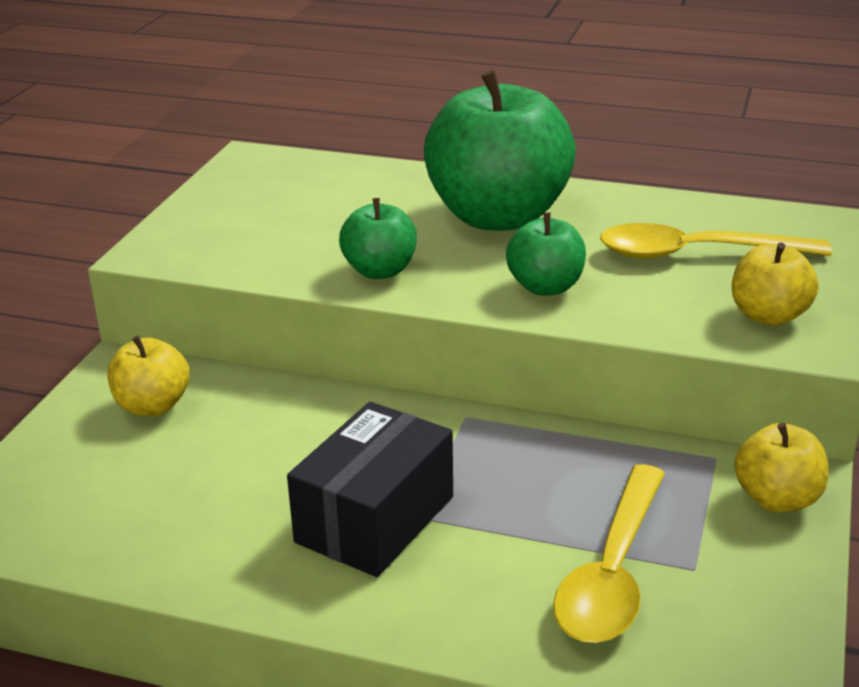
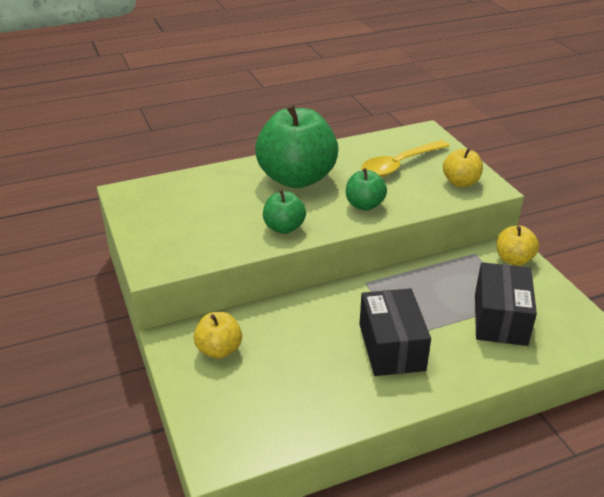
camera: 40 degrees left, 5 degrees up
(612, 572) = (500, 319): yellow spoon -> black box

